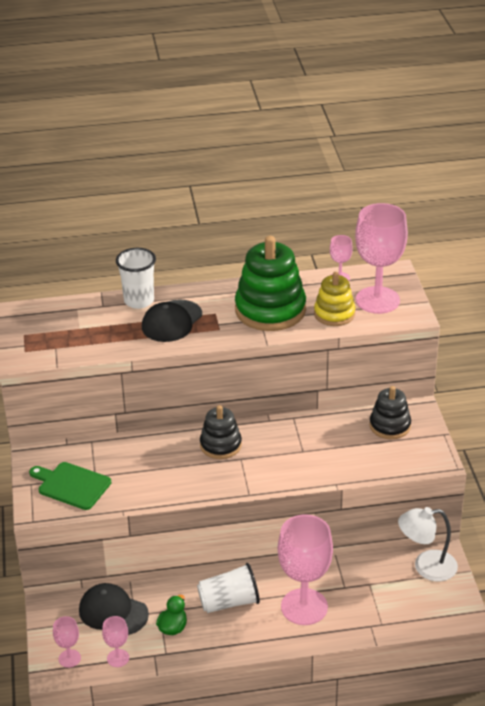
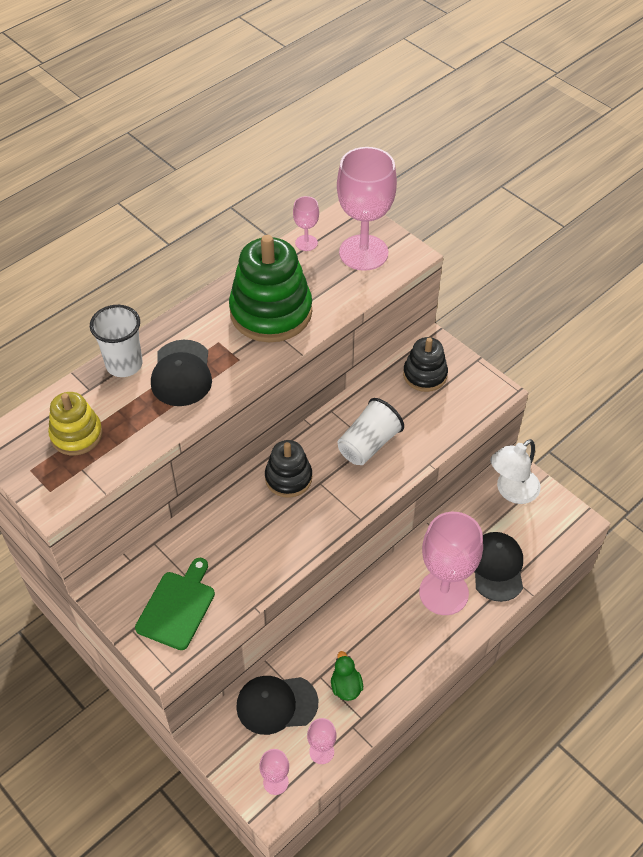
camera: 35 degrees left, 15 degrees up
(71, 485) = (177, 607): green cutting board -> green cutting board turned 120 degrees clockwise
(229, 602) = (375, 627): white cup -> white cup (368, 444)
(334, 314) = (336, 287): yellow stacking toy -> yellow stacking toy (76, 434)
(364, 611) = (496, 567): none -> black cap

